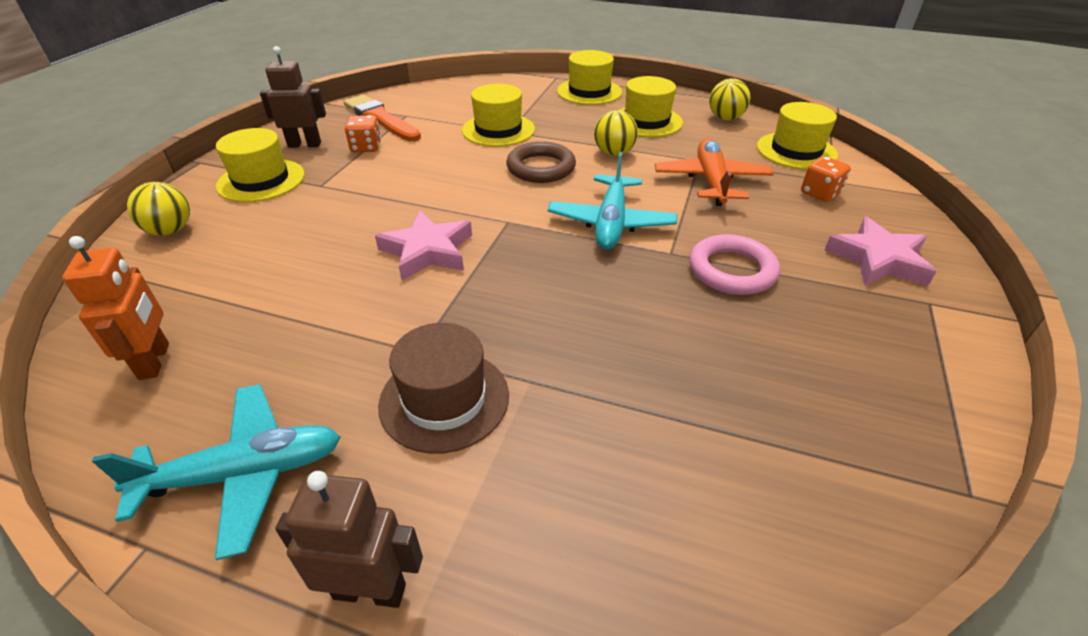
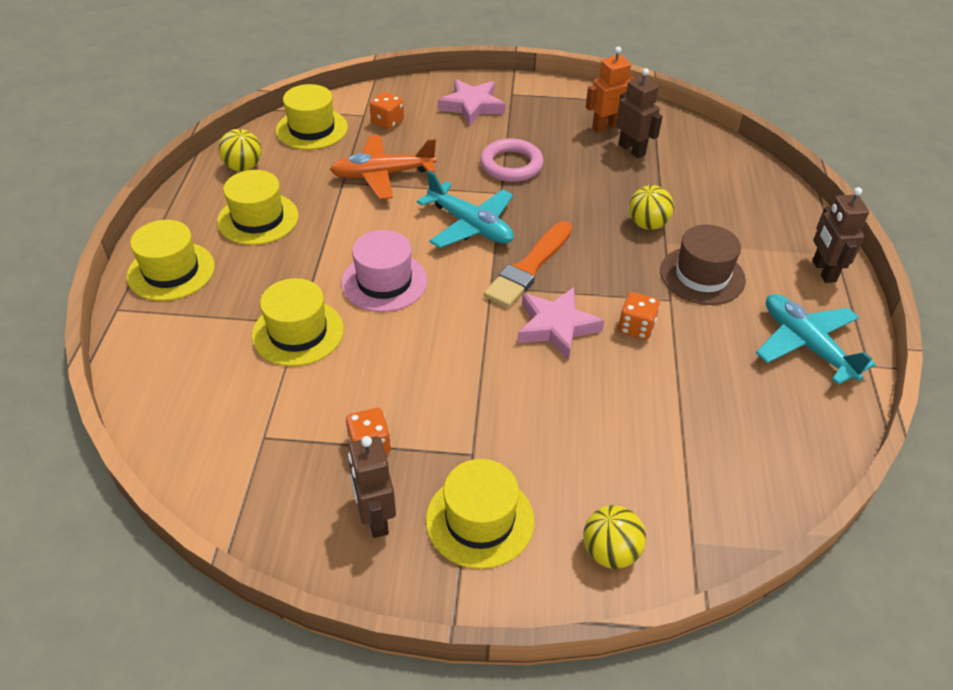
camera: 105 degrees left, 5 degrees up
(155, 361) = (764, 445): orange robot -> orange robot (606, 127)
(380, 118) = (278, 462): orange brush -> orange brush (529, 267)
(390, 307) = (636, 327): none -> orange dice
(541, 168) = (384, 282): brown ring -> pink hat
(611, 223) = (470, 225): turquoise plane -> turquoise plane turned 45 degrees clockwise
(614, 153) = (339, 235): yellow ball -> yellow ball (647, 224)
(781, 409) = (632, 150): none -> brown robot

